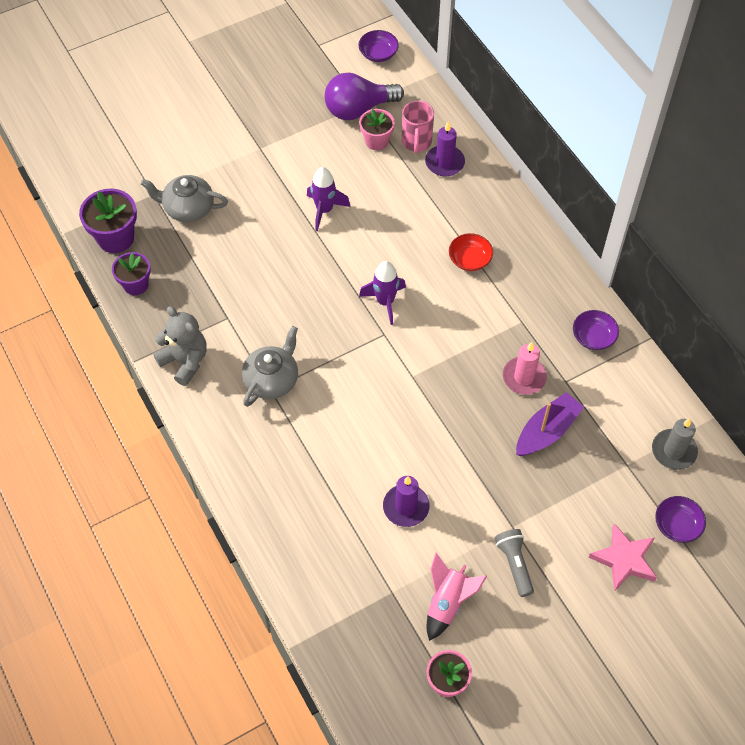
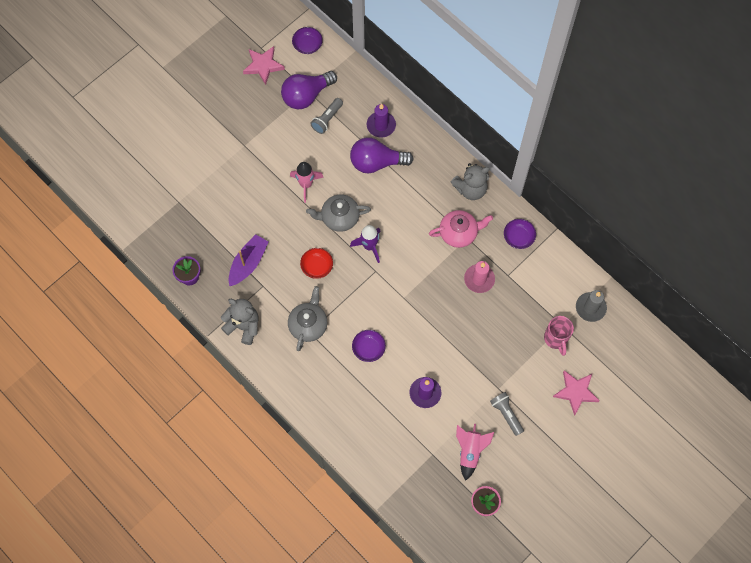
camera: 15 degrees left, 10 degrees up
(115, 238) = (162, 244): purple flower pot -> none
(188, 208) = (207, 207): grey teapot -> grey teapot (339, 218)
(314, 65) = (263, 66): none -> pink star
(324, 210) = (306, 185): purple rocket -> pink rocket
(376, 141) = (327, 119): pink flower pot -> grey flashlight
(416, 142) = (356, 113): pink mug -> pink mug (556, 339)
(425, 204) = (376, 162): none -> purple light bulb
(470, 259) = (419, 199): red bowl -> red bowl (317, 266)
(512, 313) = (459, 233): none -> pink teapot
(543, 263) = (470, 189): none -> grey teddy bear
(547, 431) = (504, 315): purple boat -> purple boat (248, 263)
(677, 525) = (604, 359): purple bowl -> purple bowl (368, 348)

